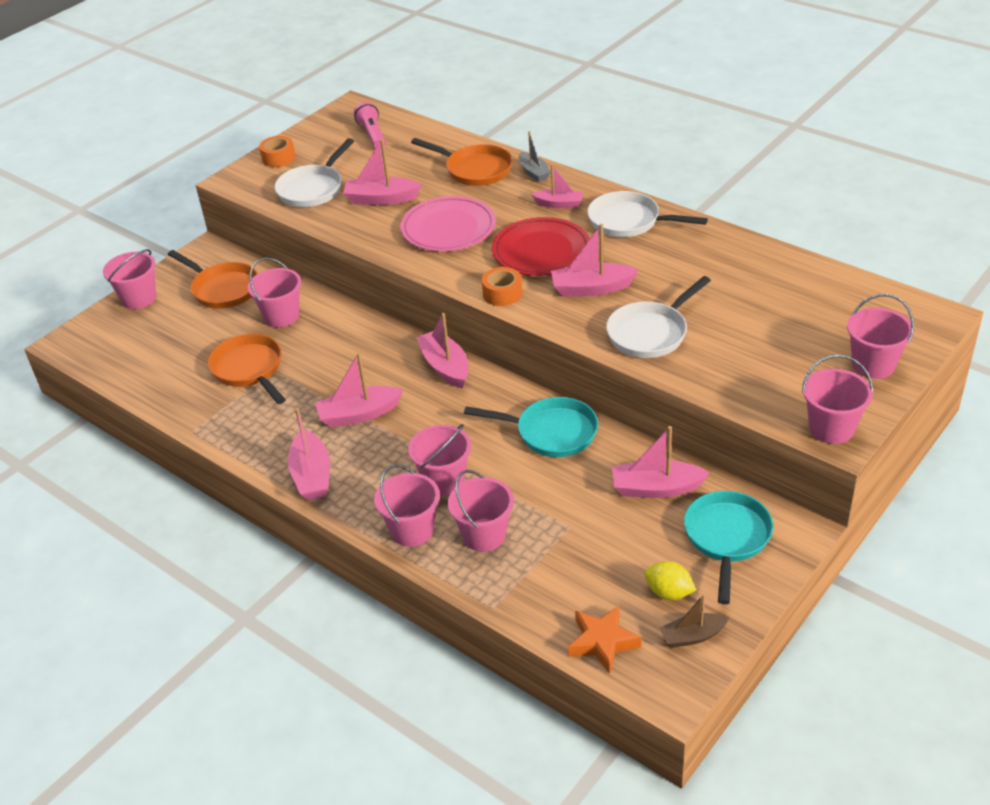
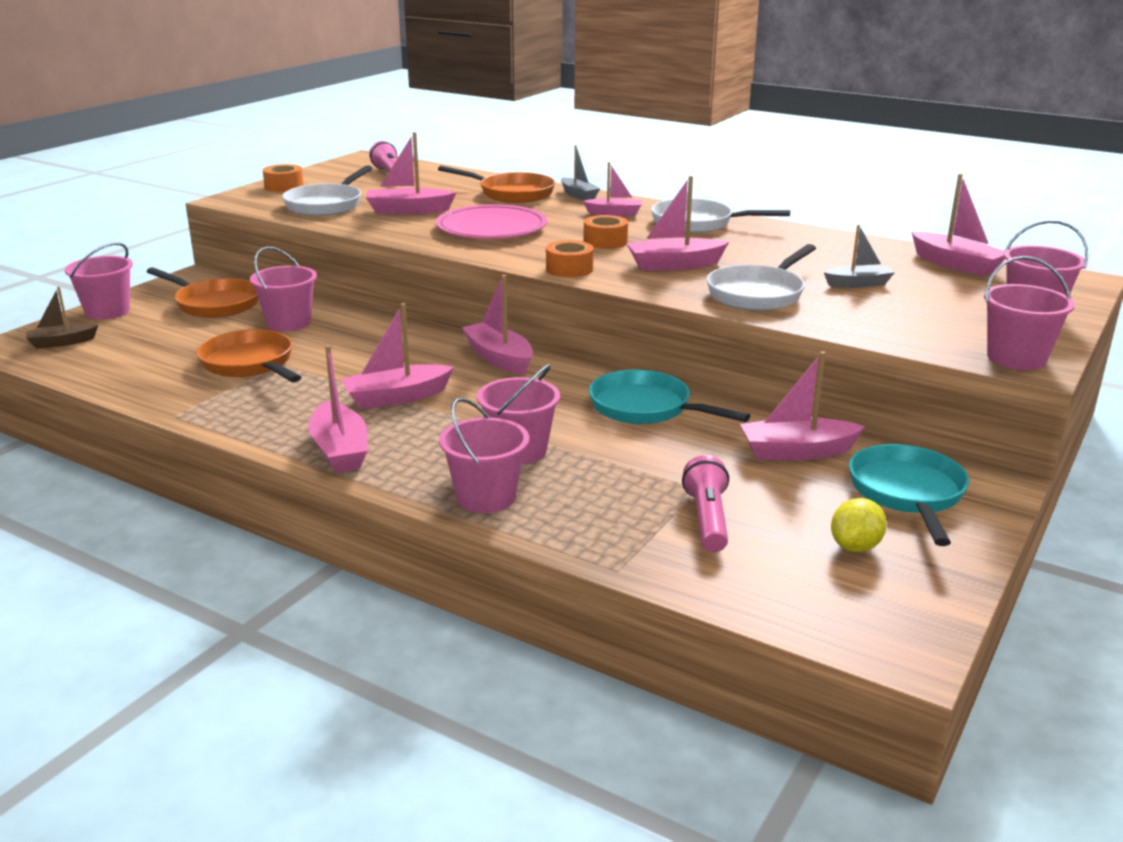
camera: 10 degrees left, 15 degrees down
(484, 535) = (585, 499): pink bucket -> none
(541, 251) = (605, 241): red plate -> orange tape
(551, 432) = (646, 408): turquoise pan -> turquoise pan turned 150 degrees counterclockwise
(568, 560) = (707, 519): none -> pink flashlight
(602, 642) = (785, 600): orange star -> none
(669, 592) = (855, 546): yellow lemon -> yellow lemon turned 75 degrees counterclockwise
(692, 636) = (907, 589): brown boat -> brown boat (61, 342)
(740, 320) = (858, 284): none -> grey boat
(836, 291) = (955, 264): none -> pink boat

